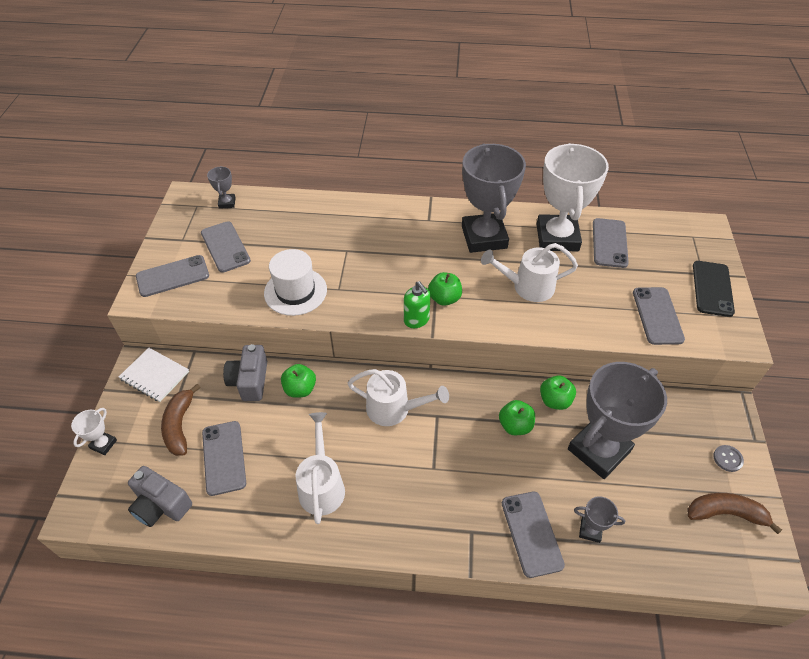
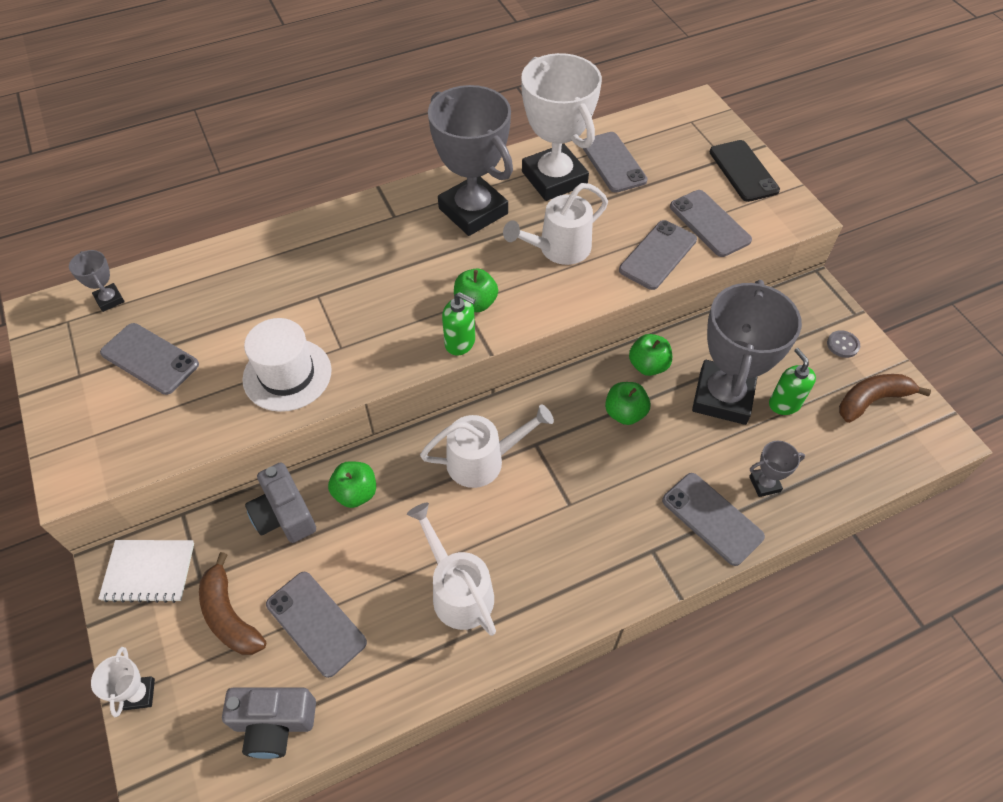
camera: 30 degrees left, 5 degrees up
(173, 276) = (101, 429): grey phone -> grey phone (657, 255)
(646, 479) = (784, 403): none -> green soap dispenser

